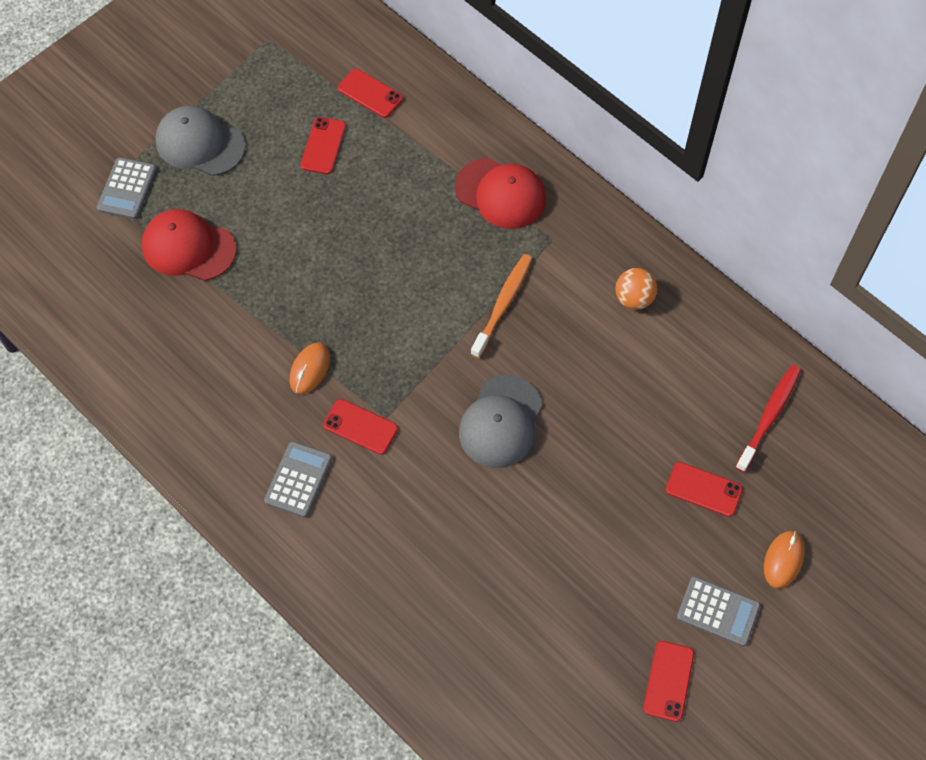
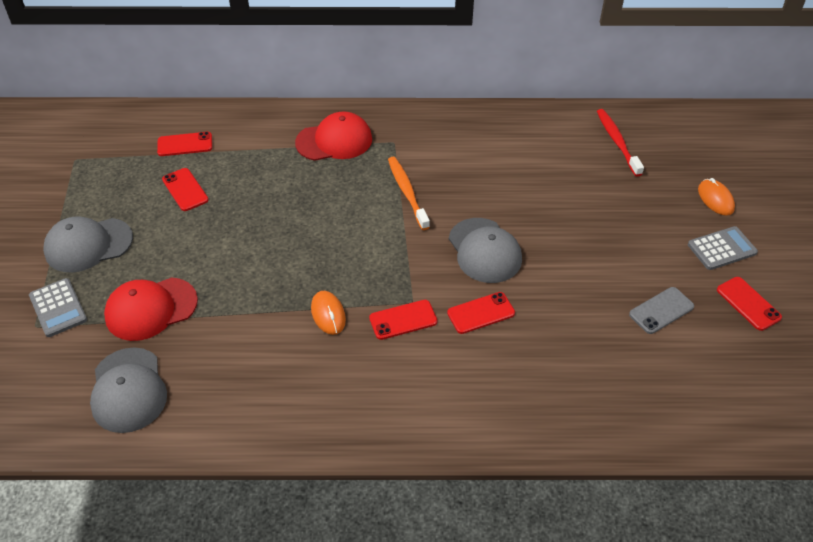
camera: 45 degrees left, 15 degrees down
(109, 308) = (128, 390): none -> grey cap
(298, 479) = (400, 382): grey calculator -> none
(581, 614) = (661, 310): none -> grey phone
(634, 298) = (476, 139): orange ball -> none
(703, 489) = (634, 198): red phone -> red phone (481, 313)

